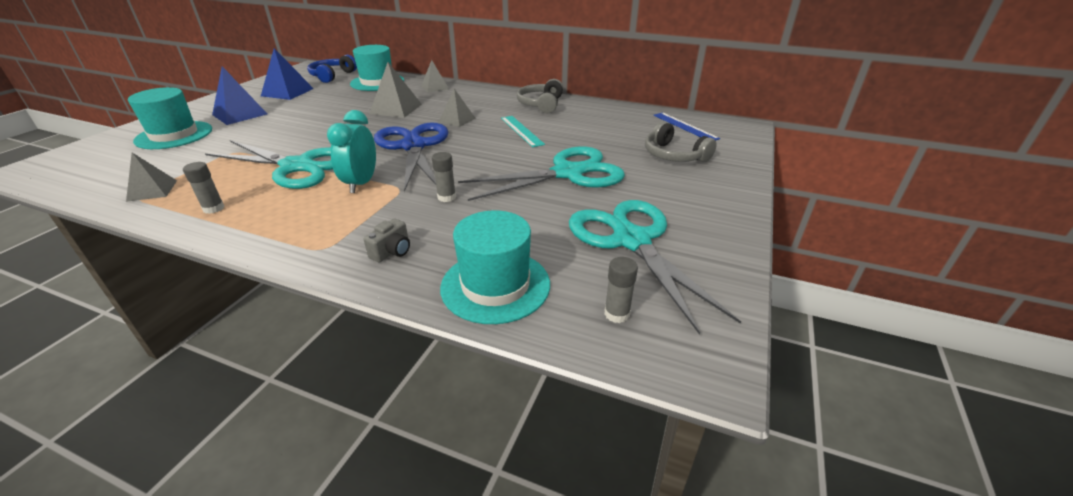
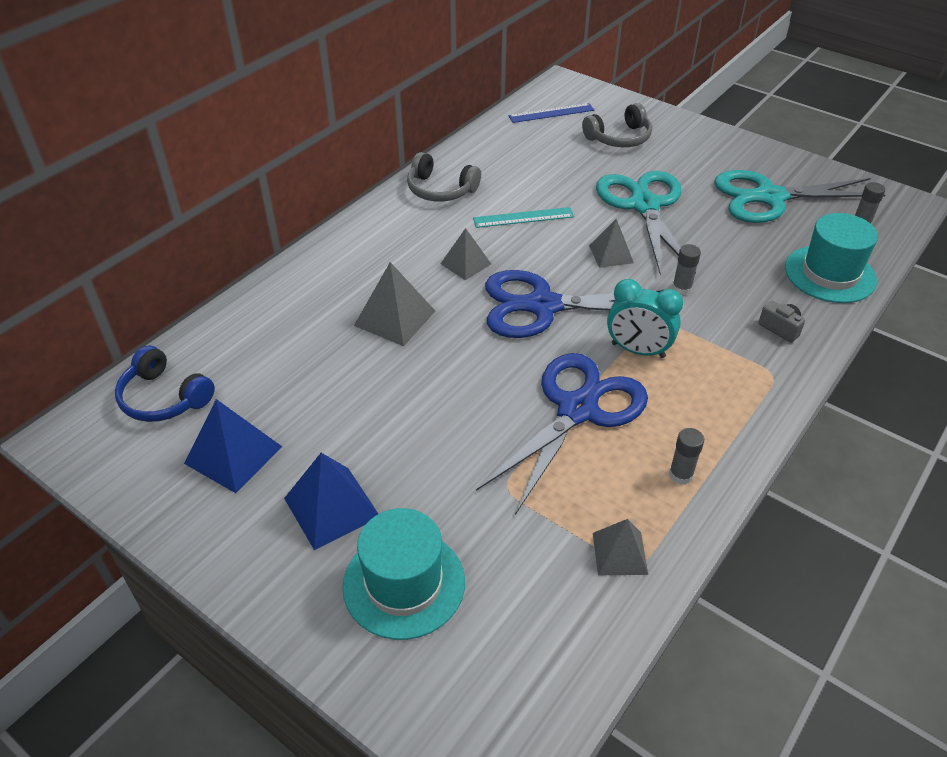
camera: 75 degrees left, 10 degrees up
(297, 166) = (577, 410): turquoise scissors -> blue scissors
(377, 82) = (246, 337): turquoise hat -> none
(435, 87) = (315, 274): grey pyramid -> grey pyramid (611, 254)

